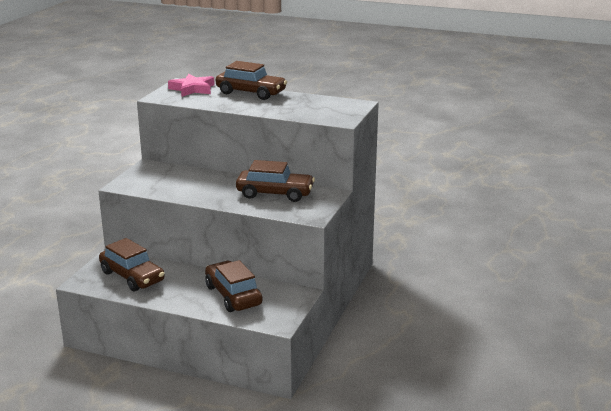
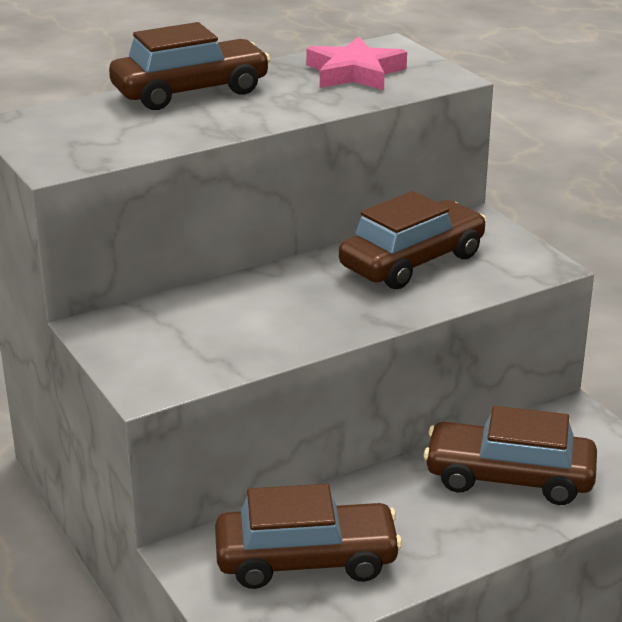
camera: 50 degrees left, 5 degrees up
(192, 89) = (72, 125): pink star -> pink star (355, 73)

